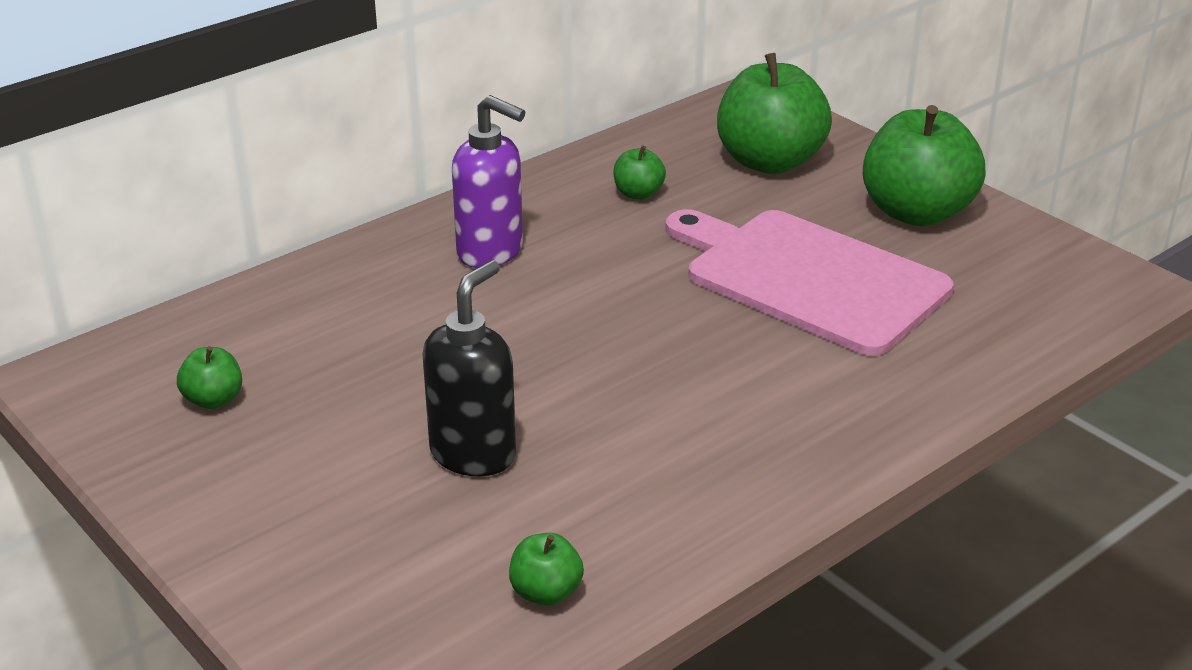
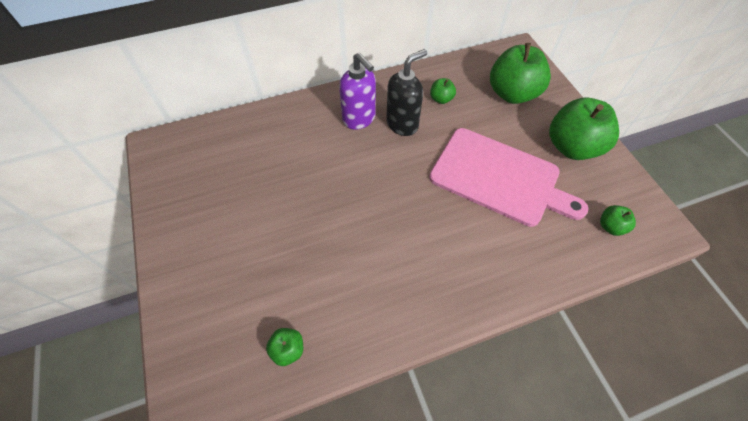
camera: 20 degrees right, 25 degrees up
(213, 400) = (205, 177): green apple -> green apple (610, 226)
(474, 454) = (296, 246): black soap dispenser -> black soap dispenser (402, 124)
(809, 279) = (499, 177): pink cutting board -> pink cutting board turned 150 degrees clockwise

